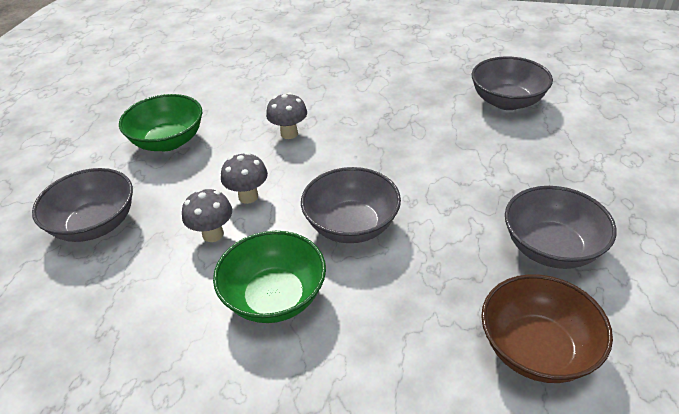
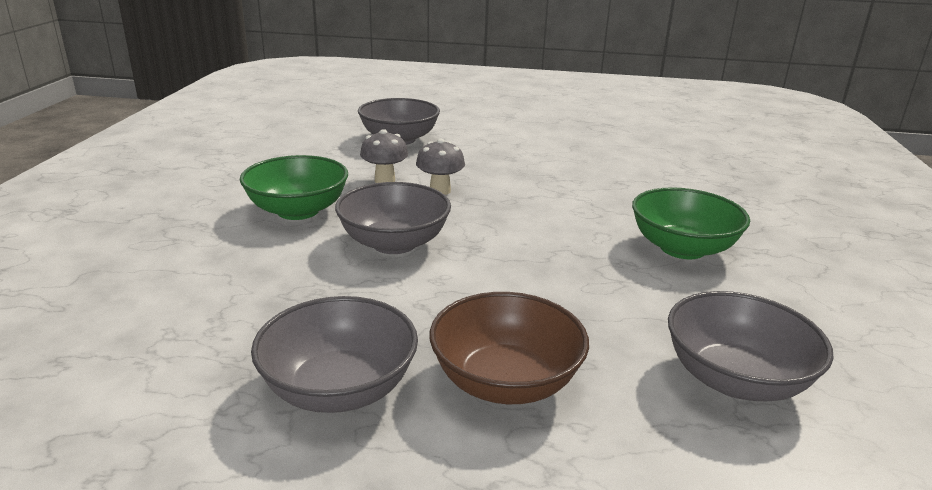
camera: 80 degrees right, 15 degrees down
(168, 141) = (522, 151): green bowl -> green bowl (682, 248)
(289, 133) = (557, 203): grey mushroom -> none
(536, 349) = (170, 357): brown bowl -> brown bowl (505, 382)

